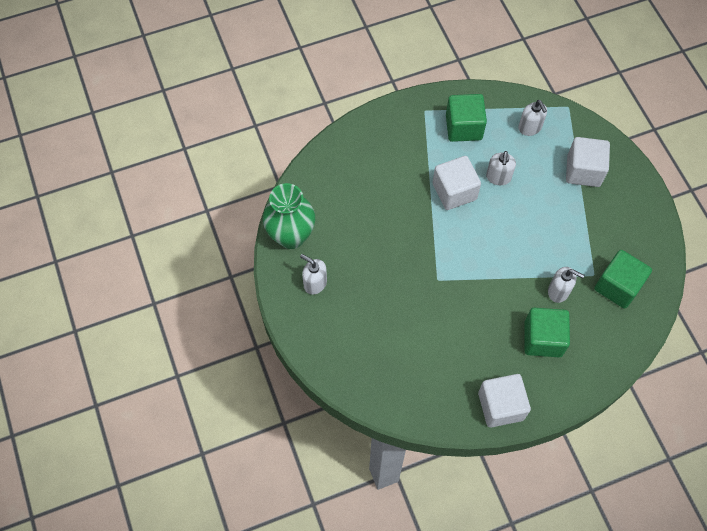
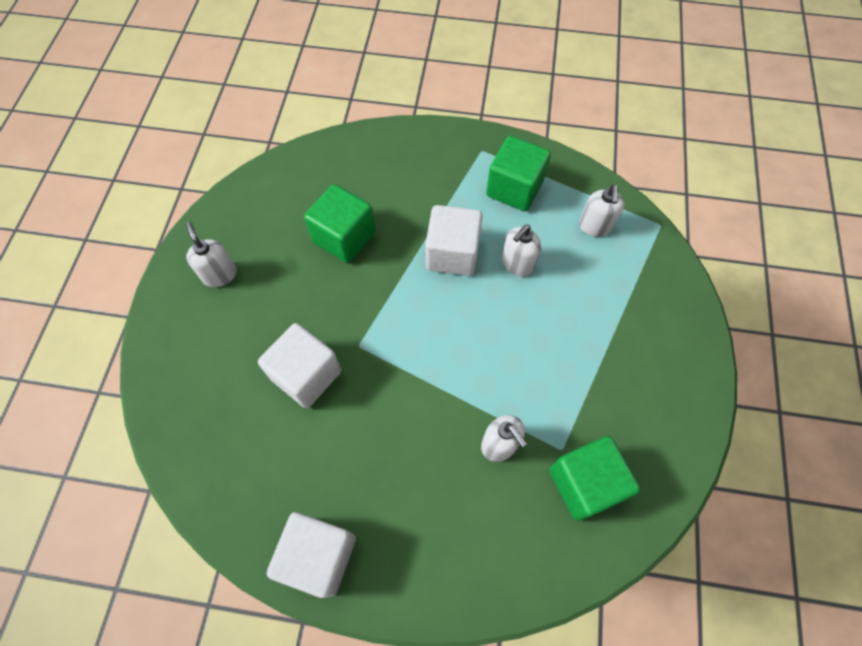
camera: 30 degrees right, 0 degrees up
(291, 236) = (236, 211): green vase -> none
(543, 339) = (436, 496): green cube -> green cube (344, 237)
(583, 171) = (632, 309): white cube -> white cube (306, 375)

